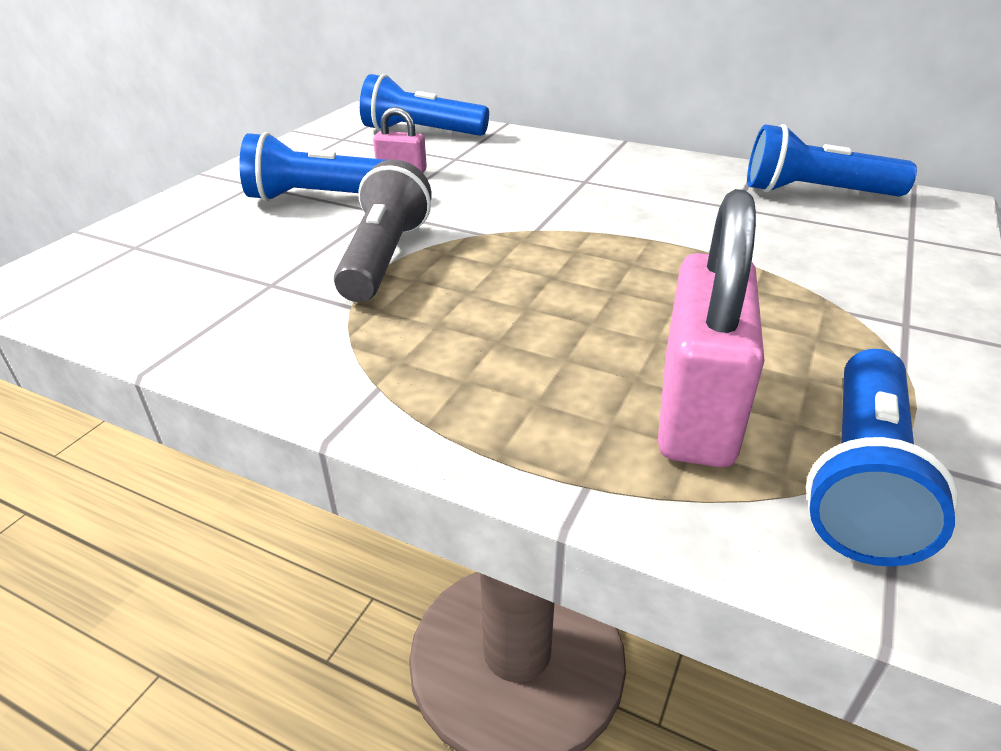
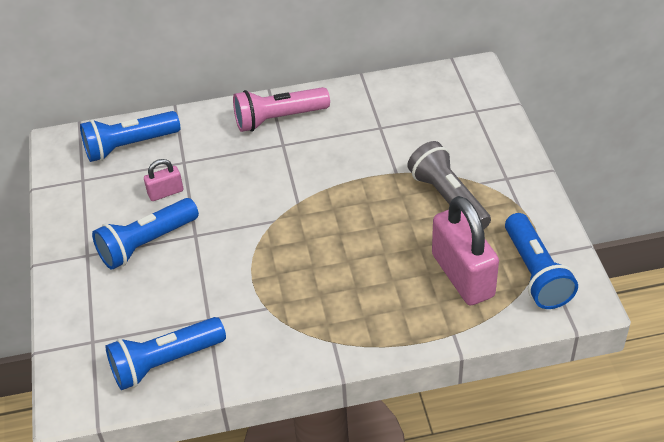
camera: 35 degrees left, 10 degrees up
(385, 257) = (243, 267): grey flashlight -> grey flashlight (448, 198)
(606, 162) = (278, 119): none -> pink flashlight
(814, 192) = (409, 93): blue flashlight -> blue flashlight (165, 362)

